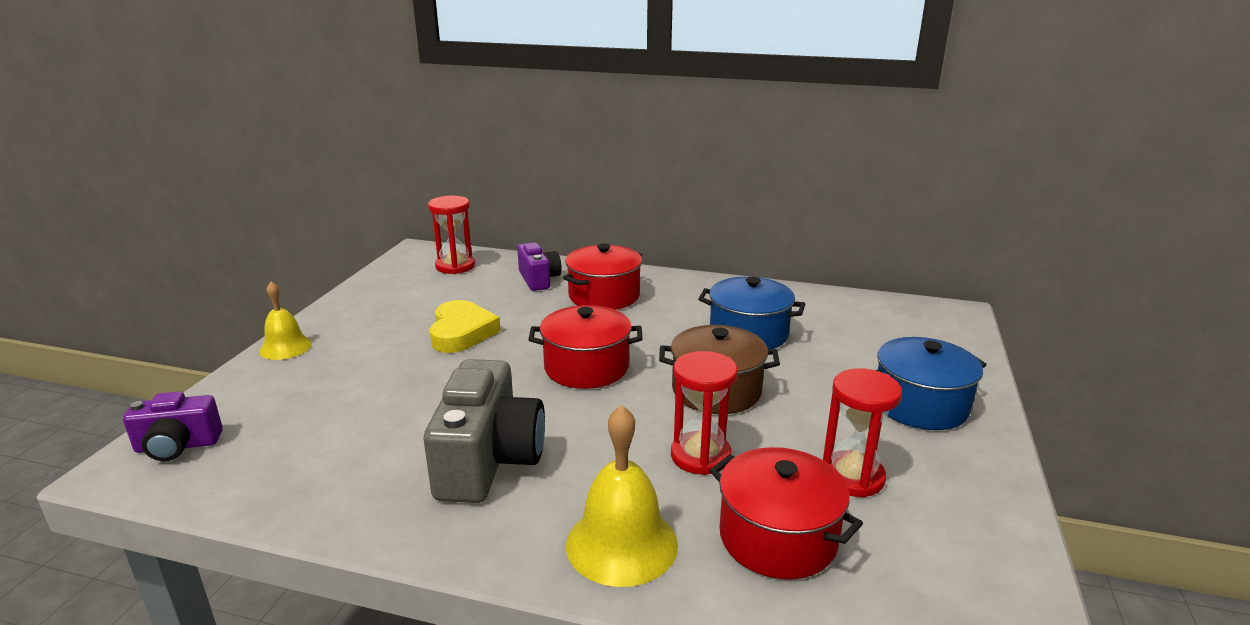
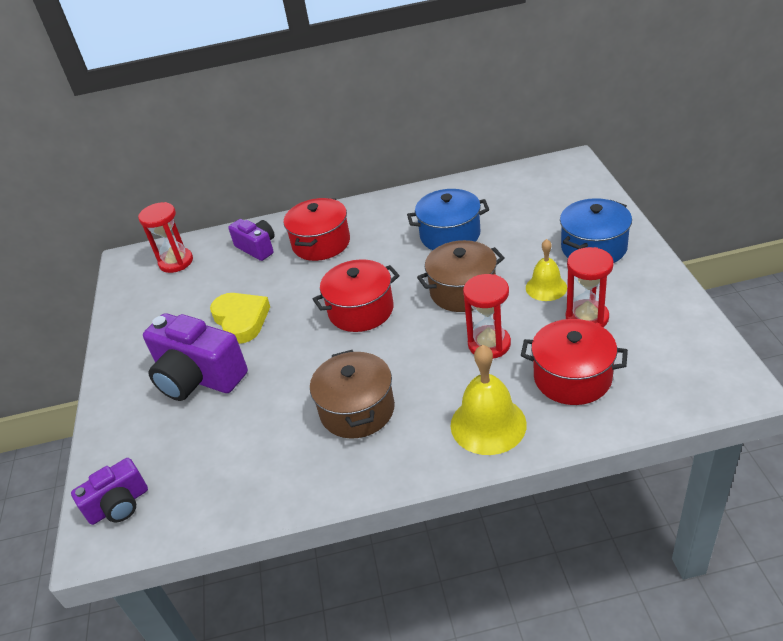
camera: 20 degrees left, 15 degrees up
(285, 347) = (111, 392): yellow bell -> yellow bell (546, 287)
(370, 365) = (198, 377): none -> purple camera
(488, 460) = (357, 410): grey camera -> brown pot

